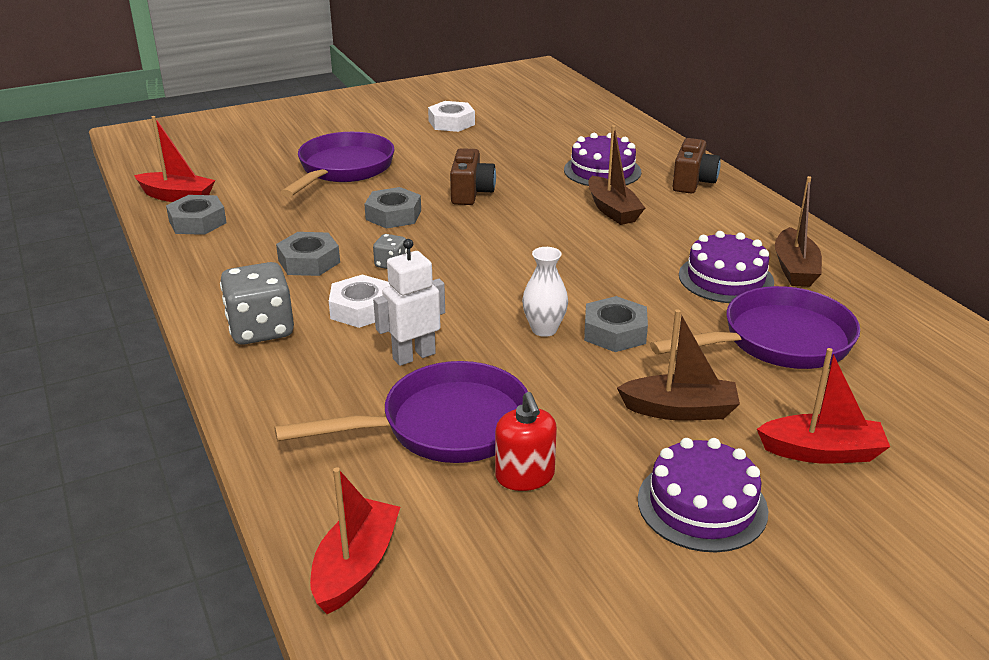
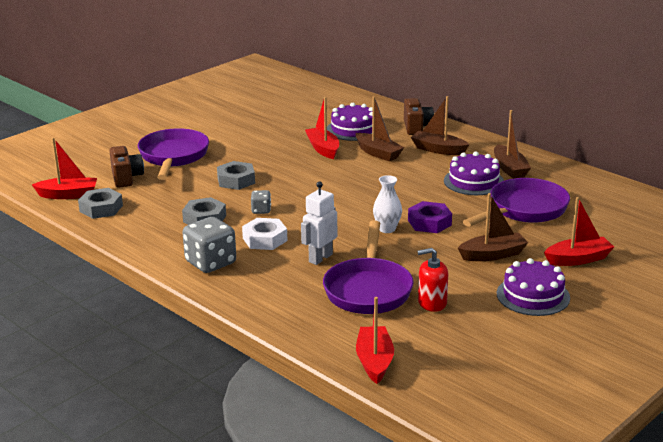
camera: 20 degrees left, 5 degrees down
(444, 426) = (368, 289): purple pan -> purple pan turned 135 degrees clockwise
(451, 123) = (223, 113): white nut -> none
(471, 193) = (277, 158): brown camera -> brown camera (126, 178)
(525, 476) = (432, 303): red soap dispenser -> red soap dispenser turned 120 degrees clockwise
(541, 191) = (323, 149): none -> red boat
(615, 332) = (429, 223): grey nut -> purple nut
(703, 220) = (438, 150): none -> brown boat

